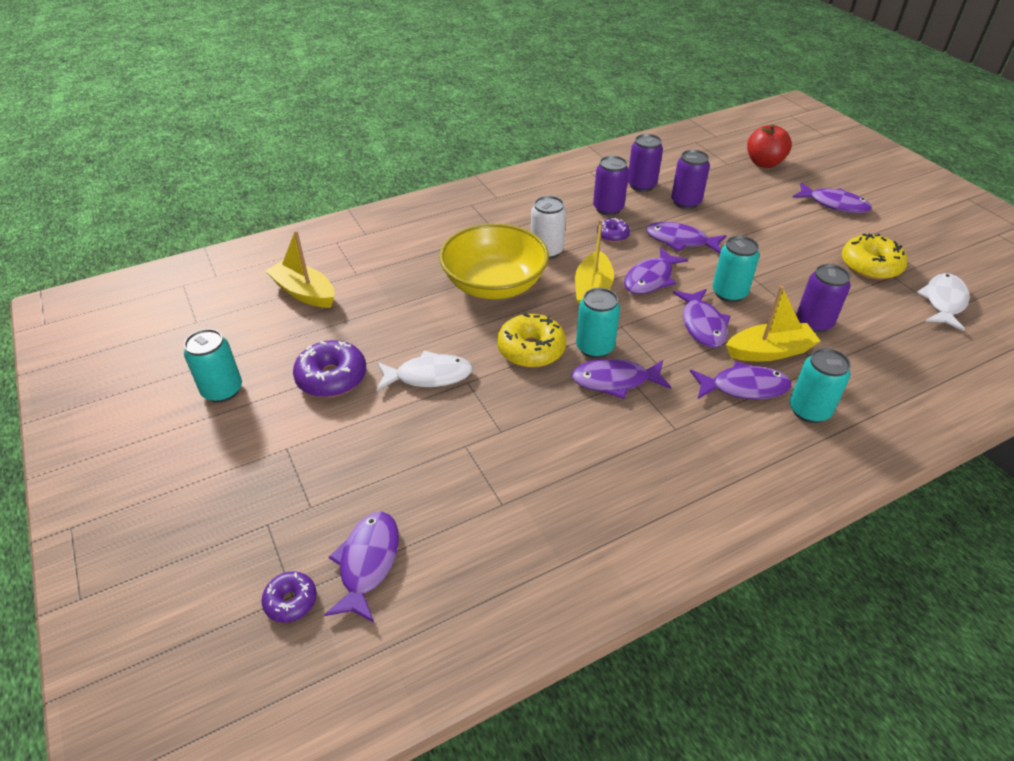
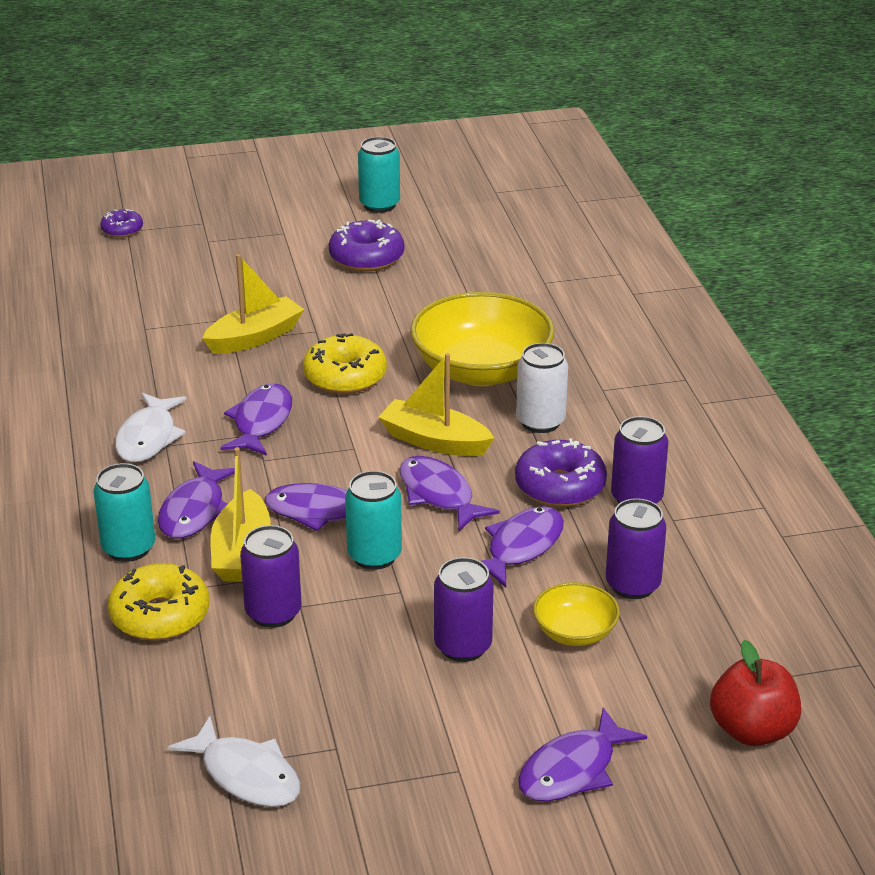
camera: 105 degrees right, 10 degrees down
(304, 292) = (520, 249): yellow boat -> yellow boat (255, 337)
(367, 563) = (132, 261): purple fish -> none
(429, 376) = (338, 309): white fish -> white fish (148, 437)
(594, 347) = (324, 420): turquoise can -> none
(612, 235) = (560, 486): purple donut -> purple donut, size x1.75
(641, 185) = (701, 550): purple can -> purple can (463, 646)
(738, 215) = (575, 632): none -> yellow bowl
(870, 266) = (373, 732): yellow donut -> yellow donut (160, 615)

